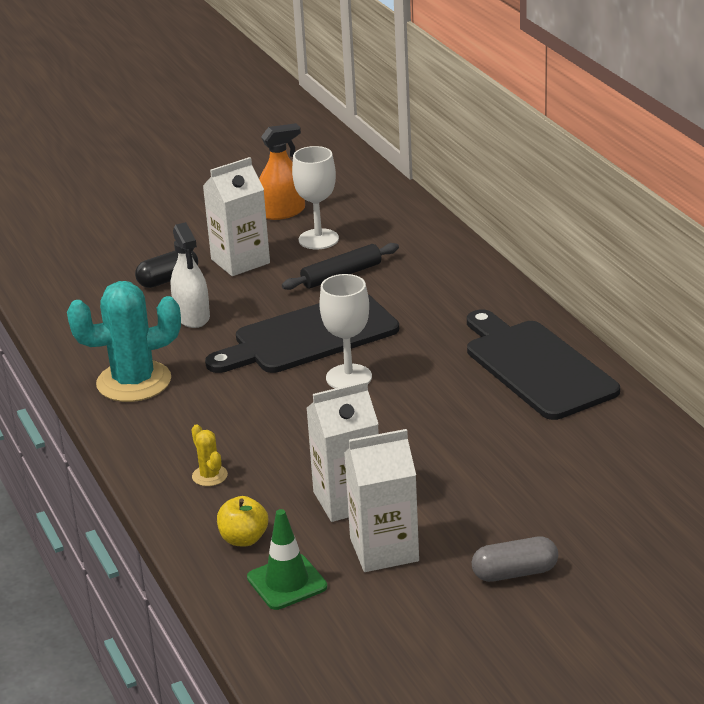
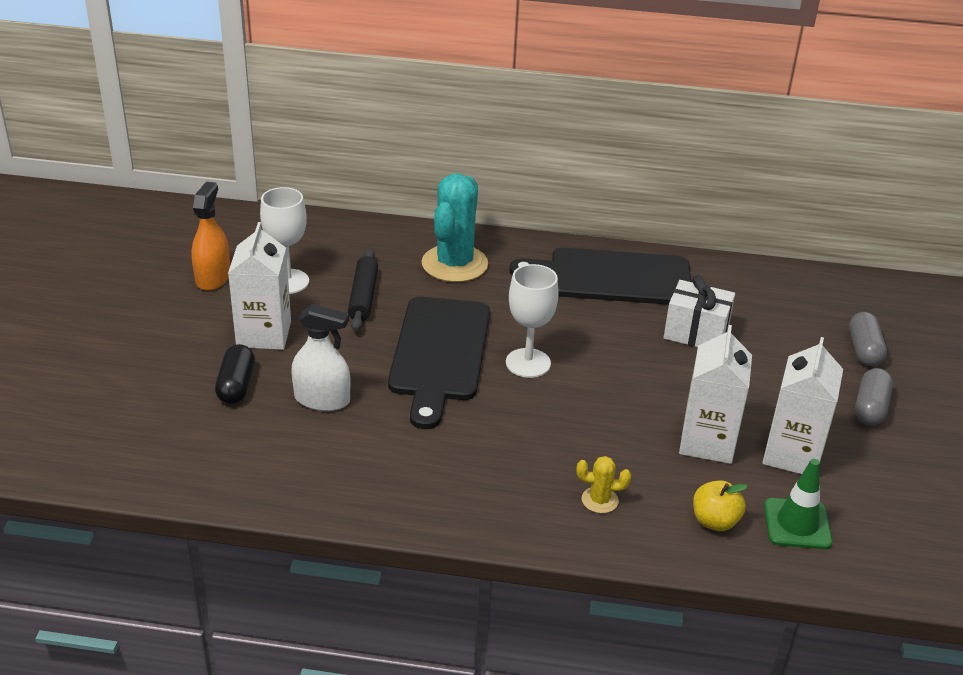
camera: 60 degrees left, 5 degrees up
(134, 382) = (392, 480): turquoise cactus -> turquoise cactus (454, 264)
(507, 439) = (696, 333): none -> white gift
(614, 541) = (864, 350): none -> grey capsule

